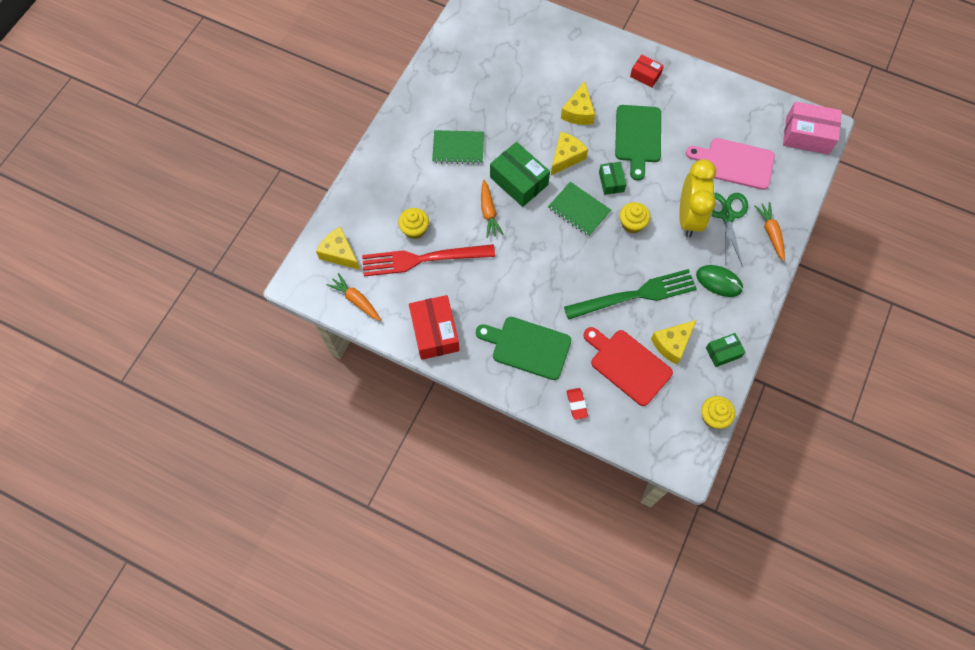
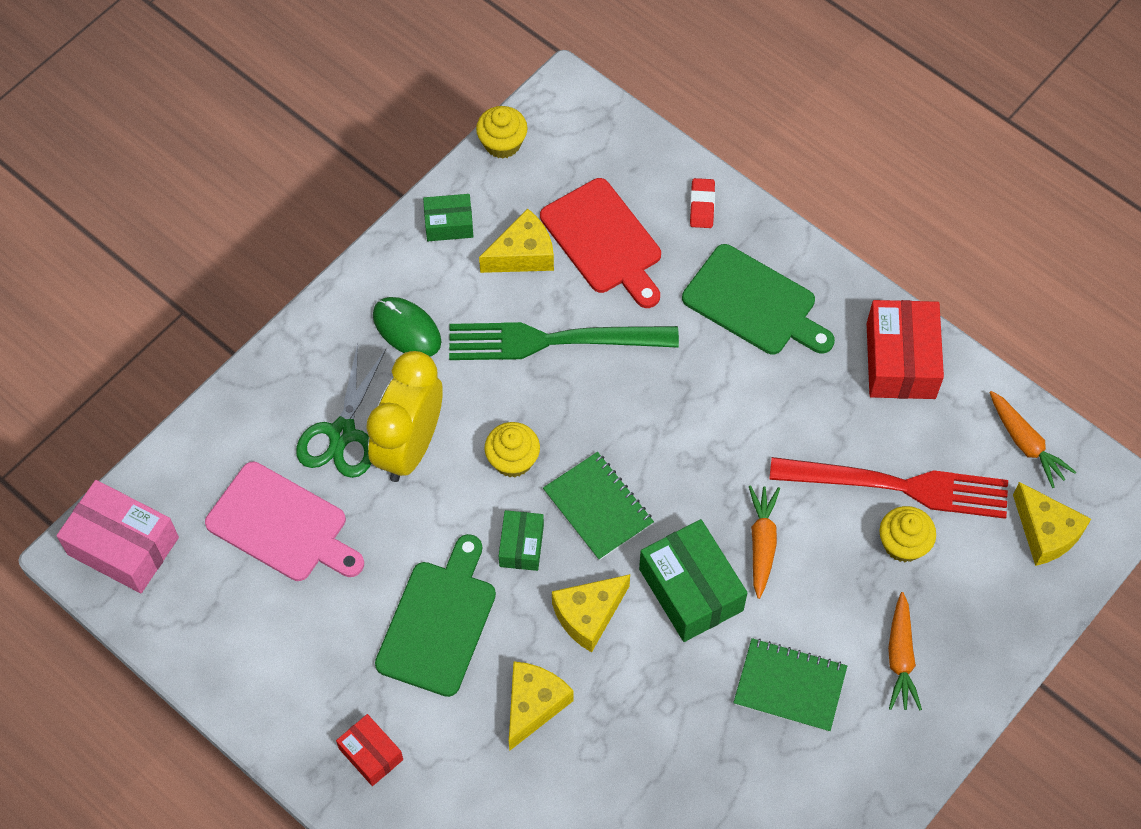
camera: 165 degrees left, 5 degrees down
(770, 233) = (282, 386): orange carrot -> orange carrot (900, 657)

